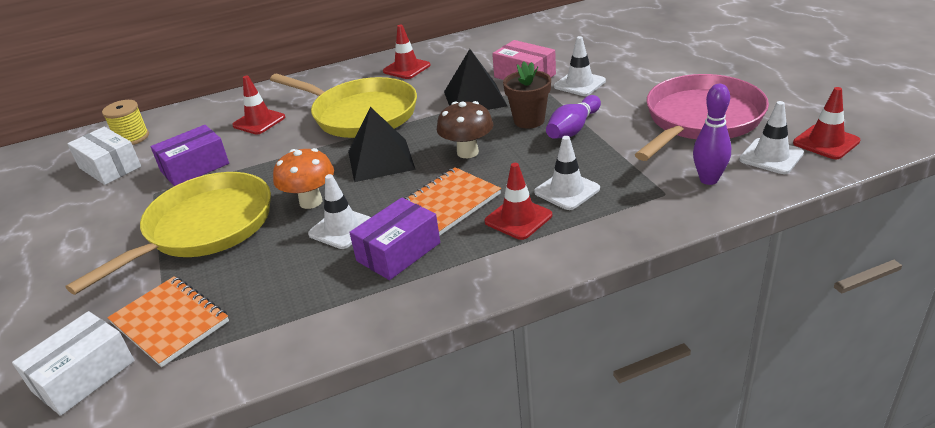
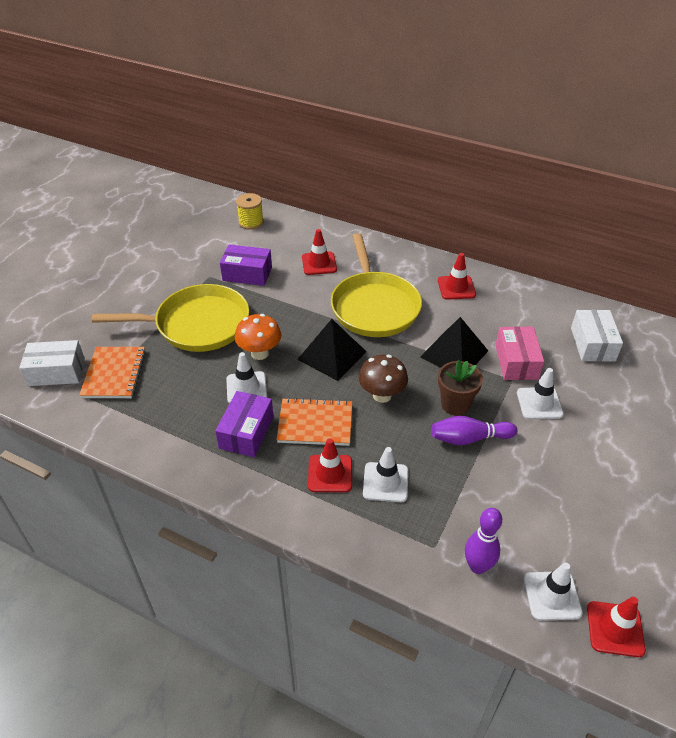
camera: 45 degrees right, 10 degrees up
(110, 167) = (216, 238): white box -> white box (592, 344)
(398, 252) = (246, 432): purple box -> purple box turned 75 degrees counterclockwise
(700, 120) = (563, 516): pink pan -> none

